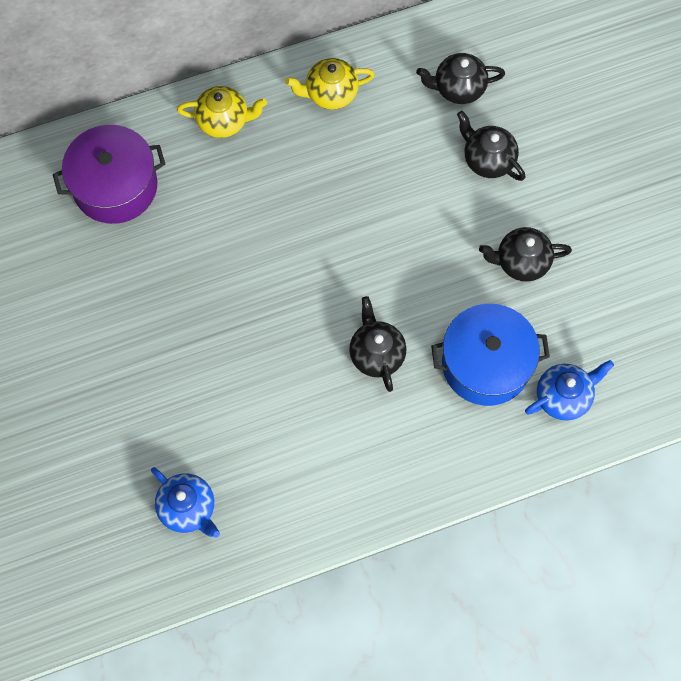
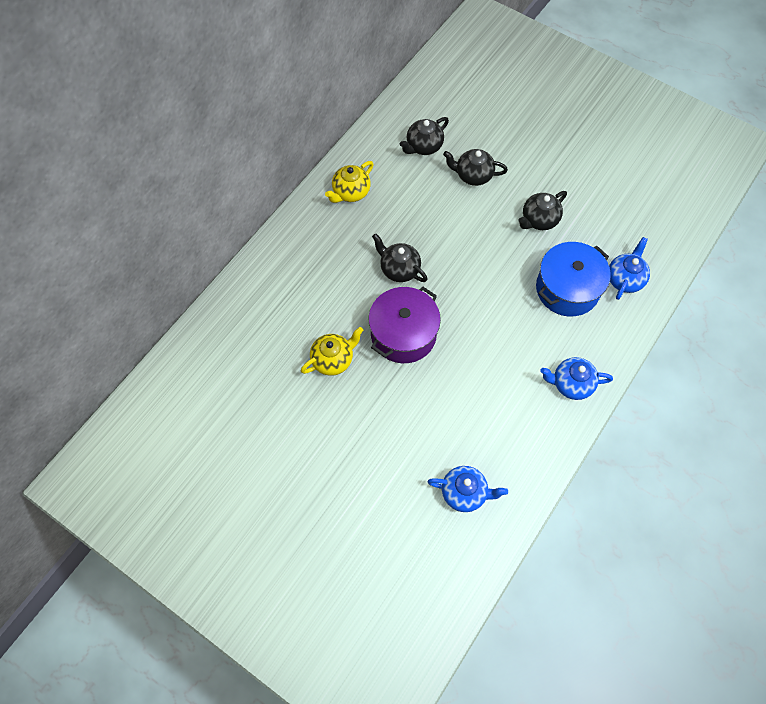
camera: 35 degrees left, 5 degrees down
(115, 186) = (258, 326): purple pot -> purple pot (403, 334)
(224, 121) = (297, 246): yellow teapot -> yellow teapot (333, 360)
(376, 354) = (501, 324): black teapot -> black teapot (399, 269)
(398, 473) = (571, 384): none -> blue teapot

